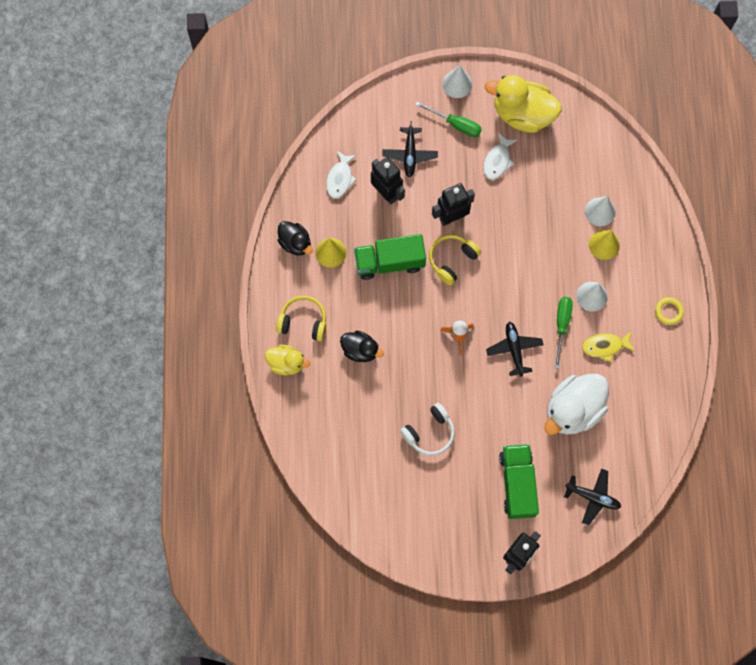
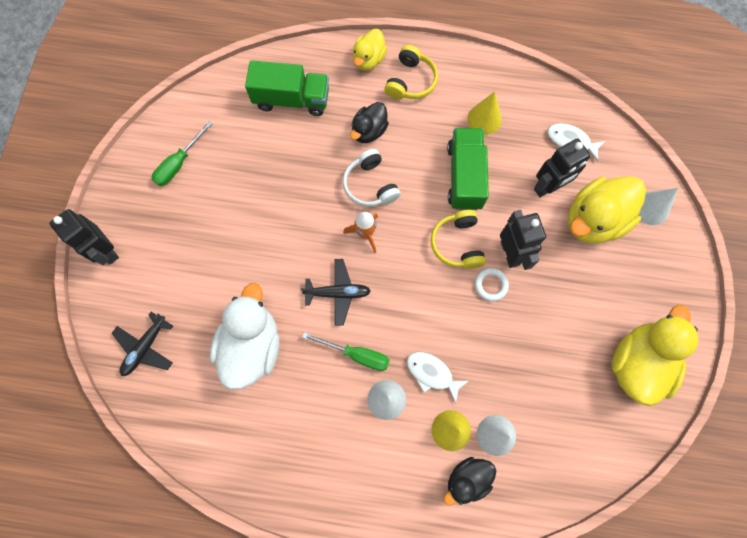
camera: 100 degrees right, 0 degrees up
(295, 243) = (500, 86): black duck -> black duck (467, 479)
(410, 154) = (594, 220): black plane -> yellow duck
(429, 433) = (263, 185): white headphones -> white headphones (370, 185)
(452, 260) = (457, 244): yellow headphones -> yellow headphones turned 150 degrees counterclockwise
(456, 124) = (628, 279): green screwdriver -> green screwdriver (179, 163)
(457, 84) = (682, 290): white cone -> white cone (651, 208)
(482, 229) = (491, 285): none -> white ring
(498, 160) = (577, 320): white fish -> white fish (432, 373)
(517, 484) = (183, 266): green truck -> green truck (291, 99)
(573, 410) = (252, 346): white duck -> white duck turned 45 degrees clockwise
(605, 346) = (320, 402): yellow fish -> none
(668, 311) = (349, 496): yellow ring -> none

